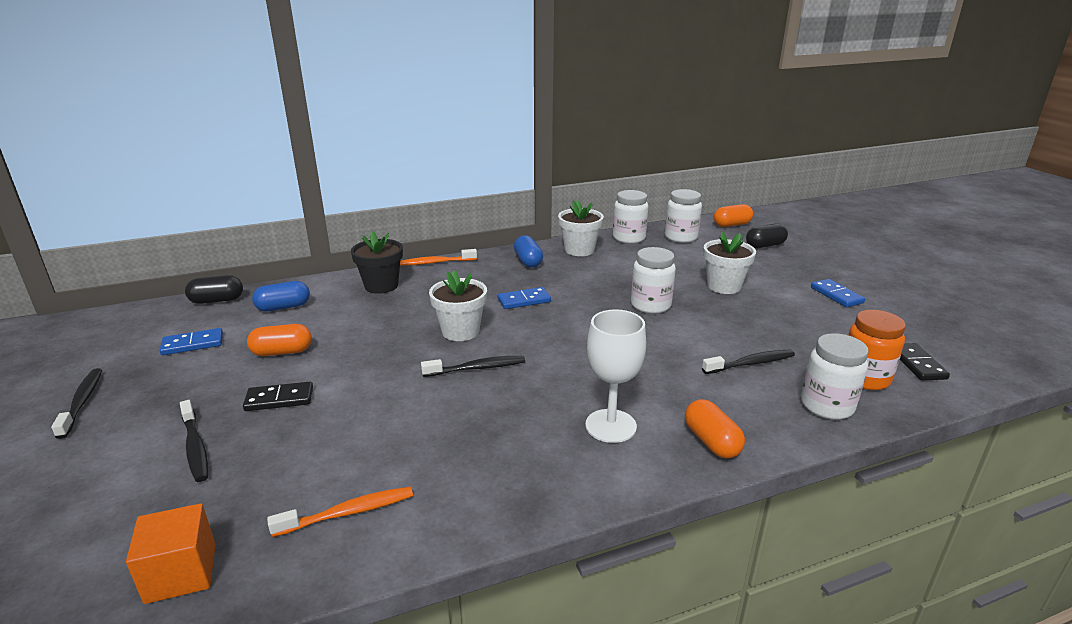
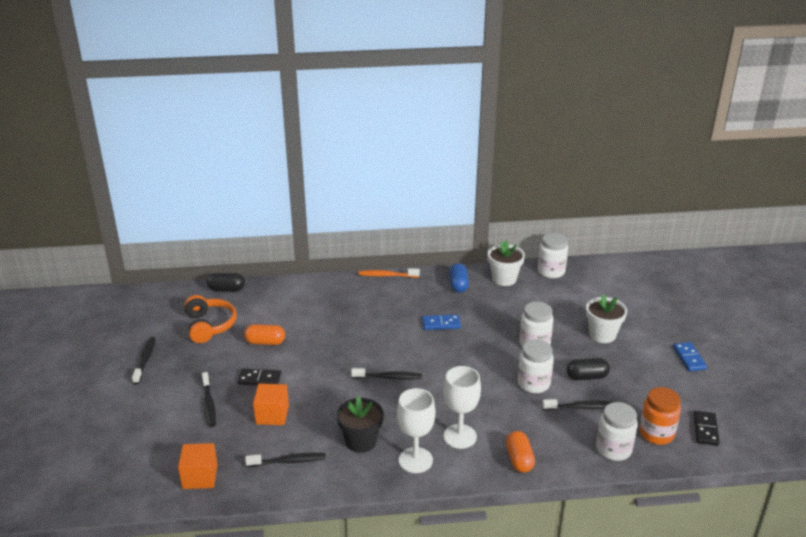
camera: 15 degrees right, 5 degrees up
(193, 344) = (209, 326): blue domino -> orange headphones
(283, 307) = (270, 303): blue capsule -> none
(307, 445) = (272, 415): none -> orange cube
(348, 512) = (288, 461): orange toothbrush -> black toothbrush
(381, 286) = (341, 293): black flower pot -> black flower pot (361, 441)
(460, 331) = (387, 344): white flower pot -> none
(559, 471) = (415, 460): none -> white goblet
(681, 237) = (596, 277): white jar -> white jar (533, 384)
(732, 225) = (649, 269): orange capsule -> none
(765, 245) = (663, 297): black capsule -> black capsule (587, 377)

